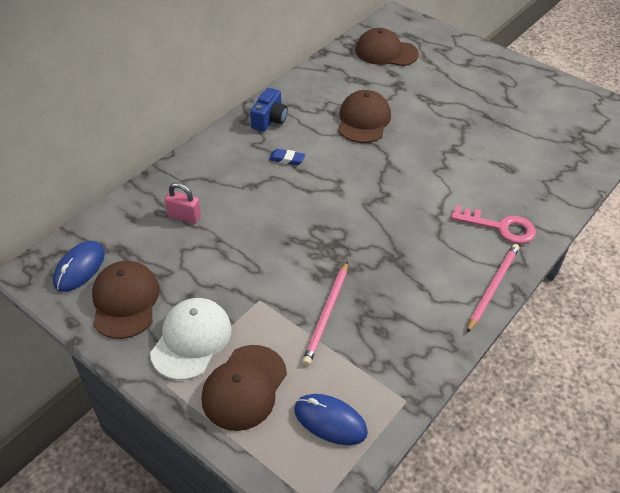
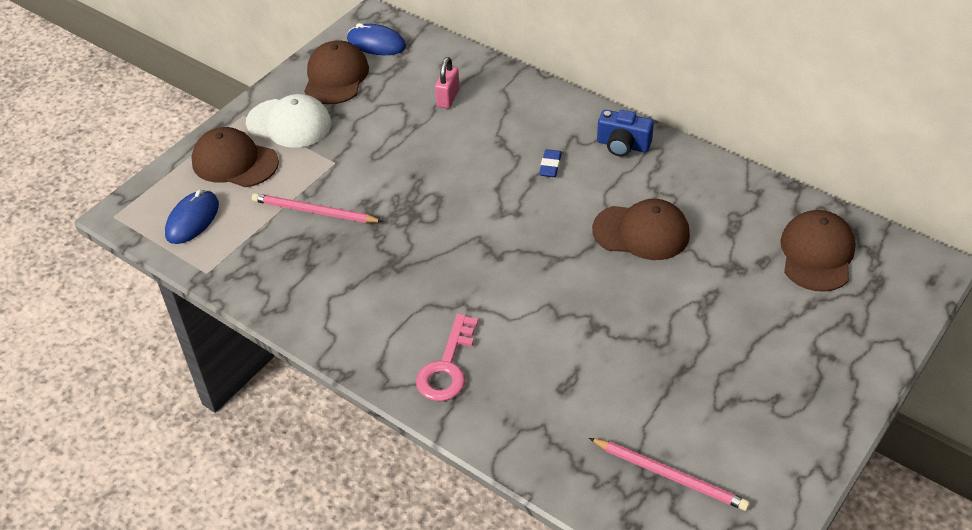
camera: 90 degrees right, 0 degrees up
(125, 301) = (336, 77): brown cap -> brown cap turned 75 degrees counterclockwise
(493, 287) = (347, 351): pink pencil -> pink pencil (670, 476)

